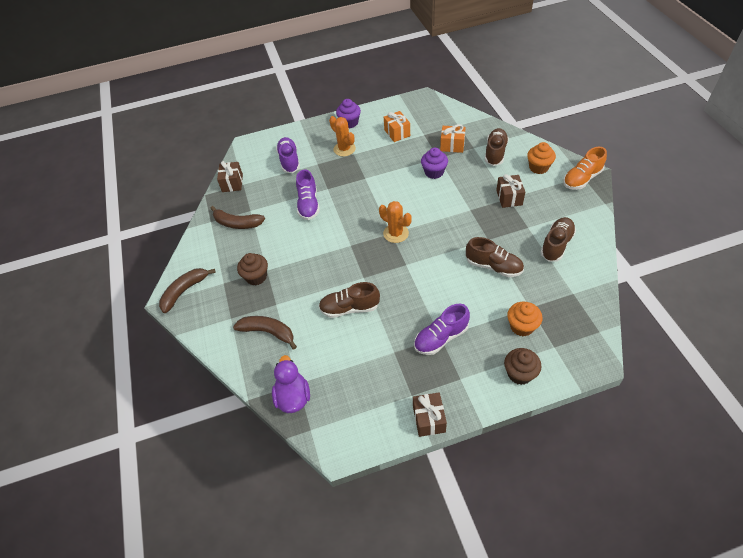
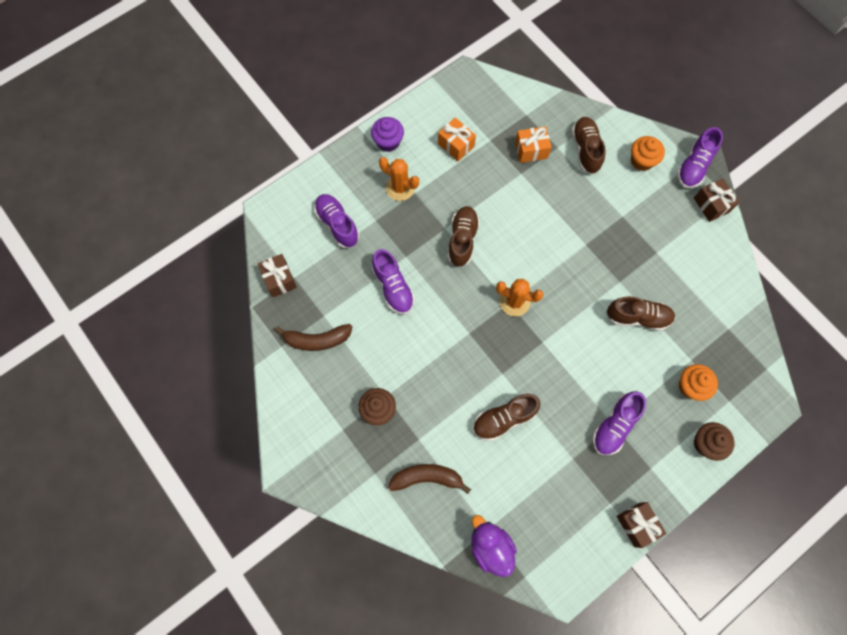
camera: 25 degrees left, 20 degrees up
(184, 291) = (301, 455): brown banana -> none
(434, 172) = (524, 198): purple cupcake -> none
(509, 197) = (623, 215): brown gift -> brown gift (711, 205)
(556, 245) = (694, 269): brown shoe -> brown shoe (462, 240)
(582, 179) = (694, 166): orange shoe -> purple shoe

